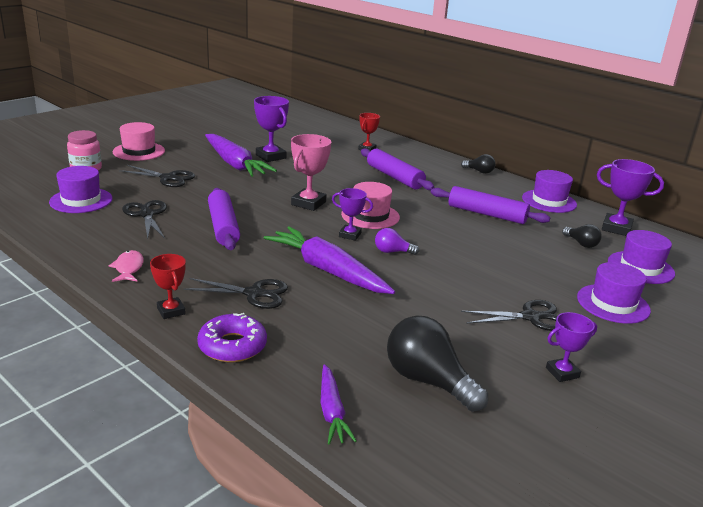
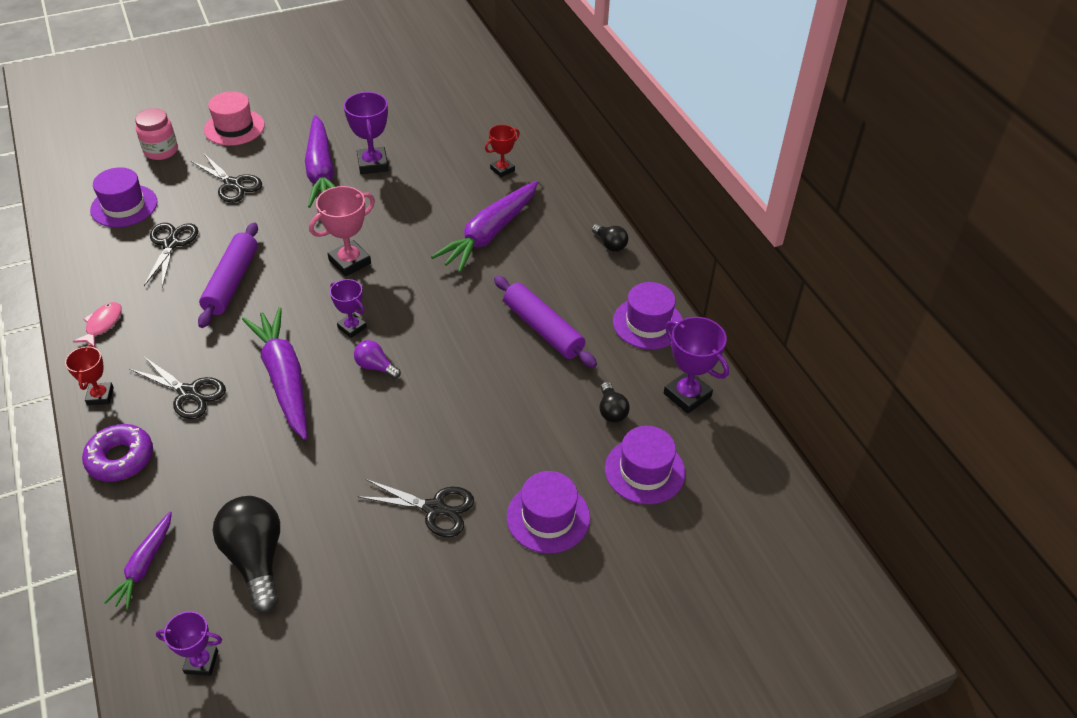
camera: 25 degrees right, 20 degrees up
(370, 216) = (401, 300): pink hat -> none
(394, 177) = (490, 233): purple rolling pin -> purple carrot
(562, 373) = (393, 593): purple trophy -> purple trophy (201, 662)

